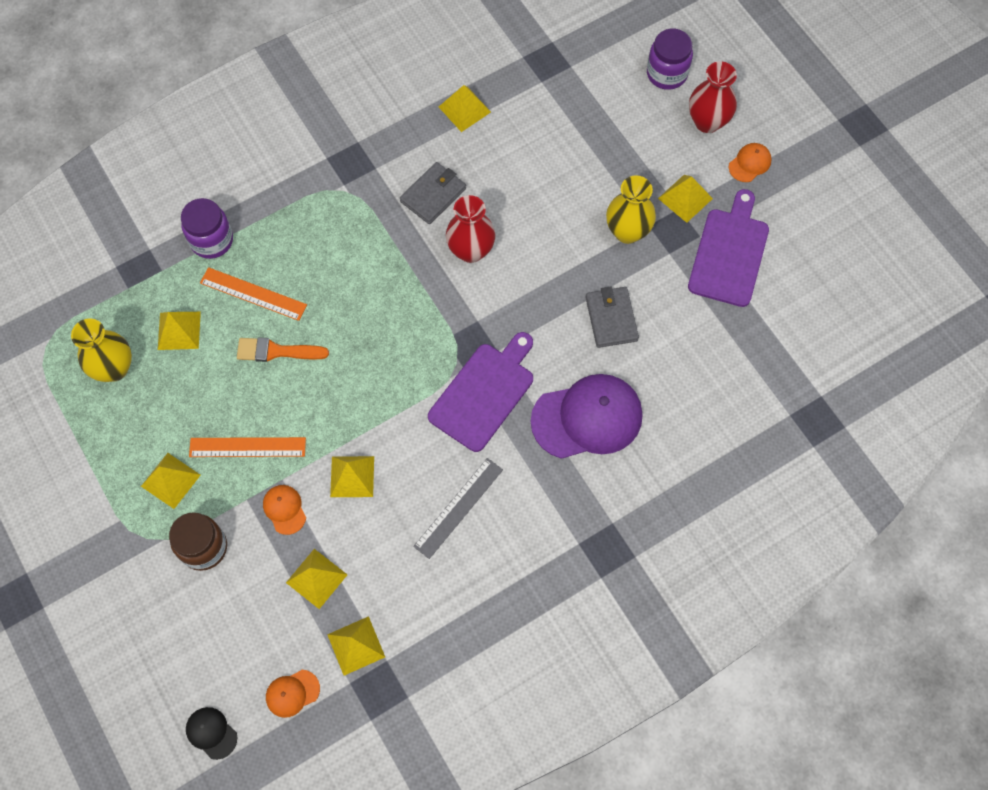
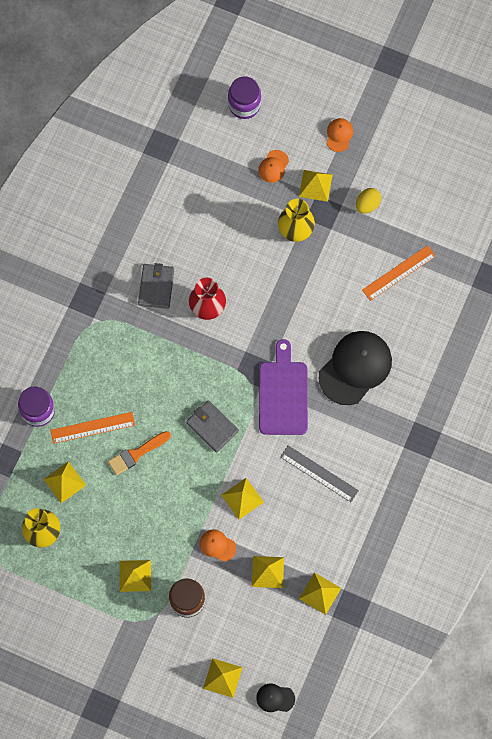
camera: 35 degrees left, 5 degrees up
(247, 447) = (166, 524): orange ruler -> orange ruler (399, 273)
(292, 693) = (304, 644): orange cap -> orange cap (273, 166)
(458, 507) = (319, 473): grey ruler -> grey ruler turned 60 degrees counterclockwise
(464, 109) = (132, 214): yellow pyramid -> yellow pyramid (222, 677)
(587, 418) = (355, 368): purple cap -> black cap
(611, 319) = (325, 295): grey wallet -> grey wallet (212, 427)
(707, 122) = (293, 123): red vase -> none
(729, 253) = (367, 205): purple cutting board -> yellow egg

